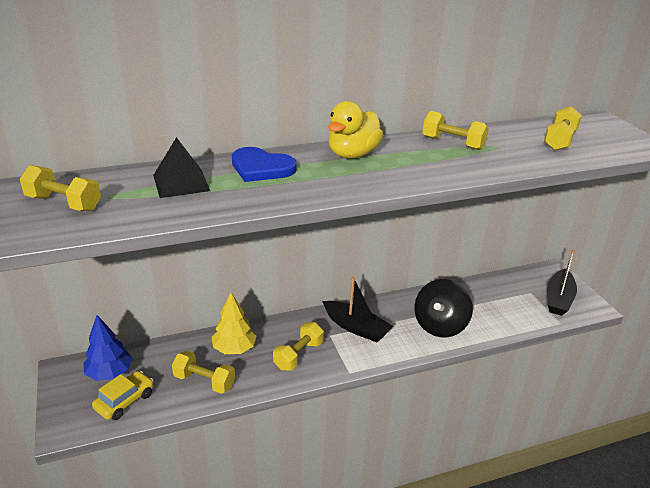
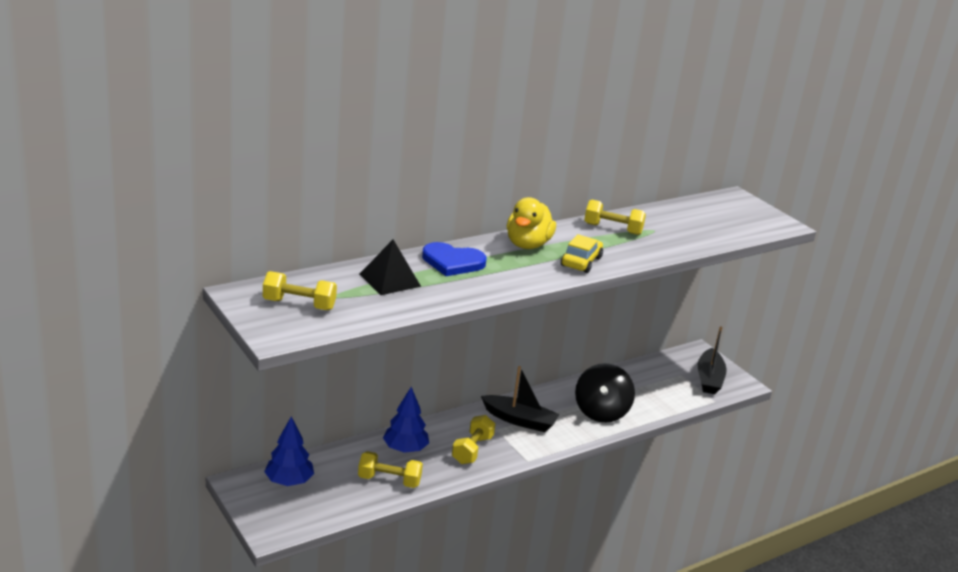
camera: 15 degrees left, 5 degrees down
(125, 401) = (319, 504): yellow car -> yellow car (581, 262)
(234, 349) = (405, 449): yellow tree -> blue tree
(559, 140) = (706, 222): yellow dumbbell -> none

